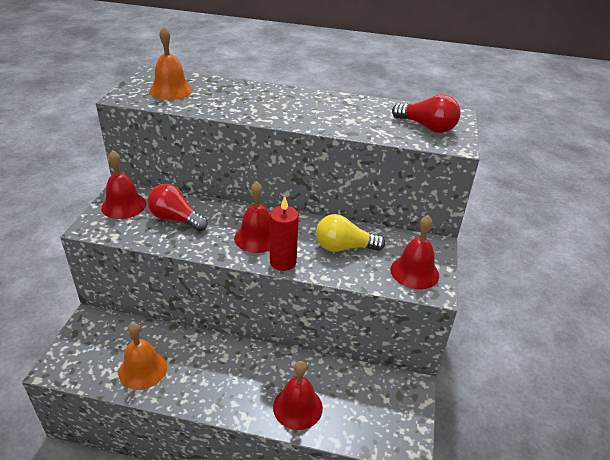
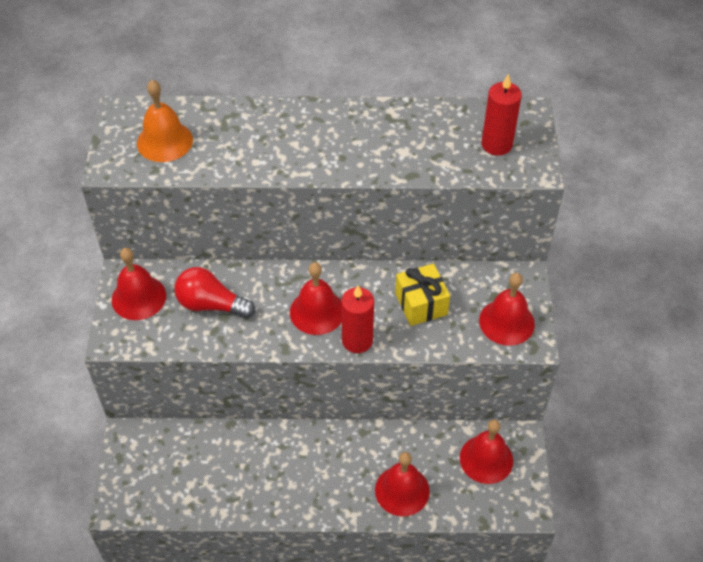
camera: 10 degrees left, 15 degrees up
(143, 369) = (218, 485): orange bell -> none
(344, 247) = (421, 304): yellow light bulb -> yellow gift
(379, 397) = (486, 459): none -> red bell
(427, 127) = (496, 144): red light bulb -> red candle

